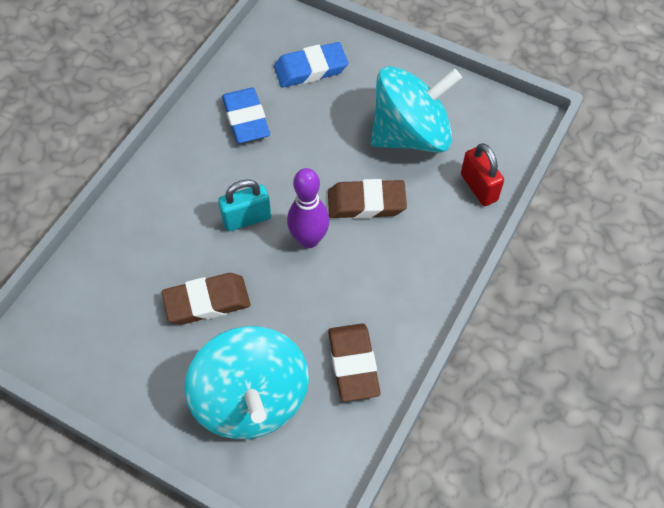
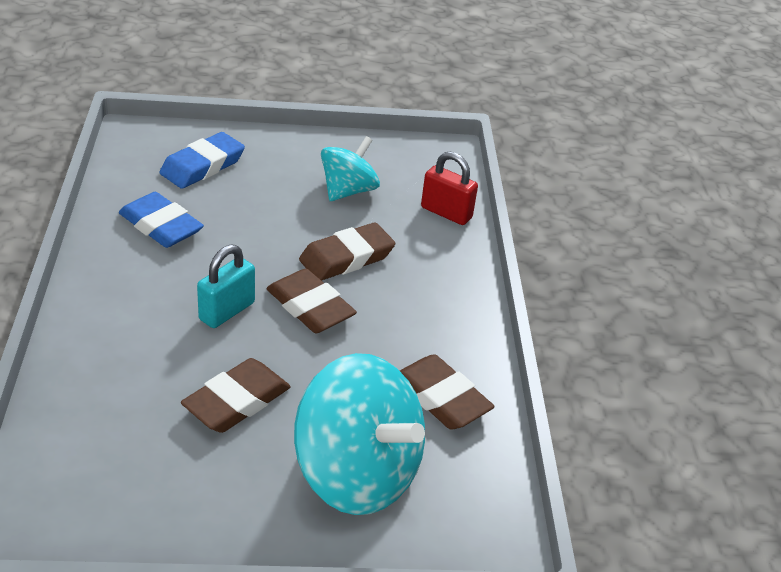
camera: 35 degrees left, 20 degrees down
(309, 239) = (310, 307): purple bowling pin -> brown eraser
(411, 135) = (348, 191): turquoise spinning top -> turquoise spinning top, size x0.59

